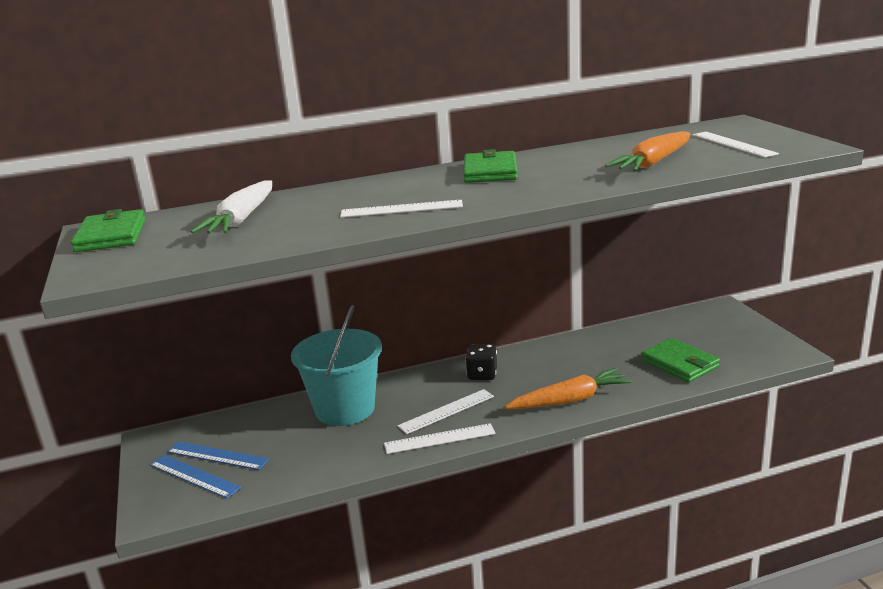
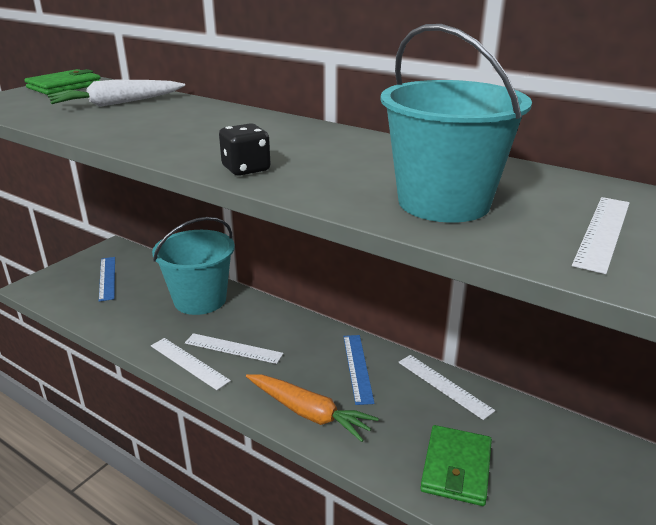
camera: 50 degrees right, 5 degrees up
(194, 476) = (79, 281): blue ruler -> blue ruler (357, 367)
(401, 209) = (174, 138): white ruler -> white ruler (444, 385)
(482, 375) = (307, 342): black dice -> black dice (246, 169)
(490, 171) = (317, 141): green wallet -> none
(653, 163) = (444, 202): orange carrot -> turquoise bucket

